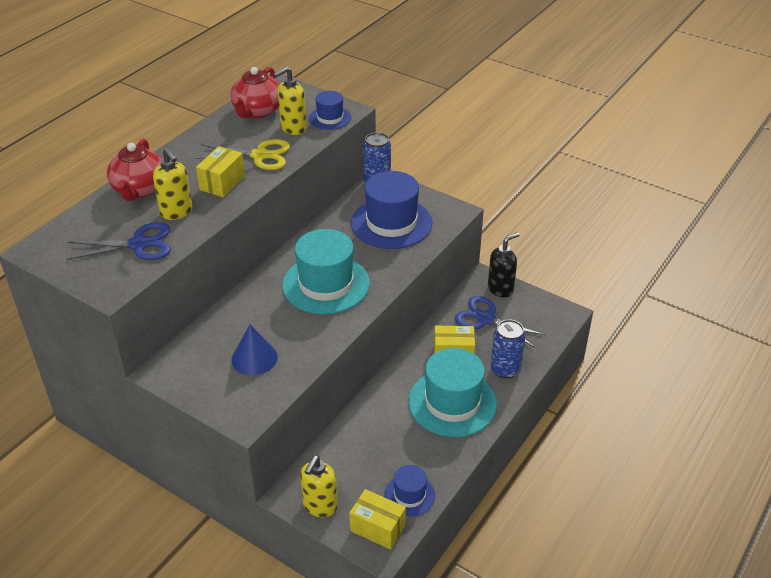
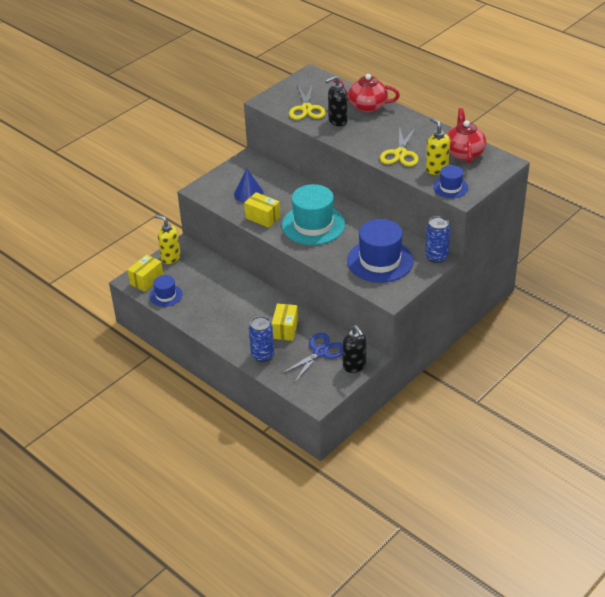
camera: 100 degrees right, 0 degrees up
(139, 244) = (306, 108): blue scissors -> yellow scissors
(177, 212) = (337, 121): yellow soap dispenser -> black soap dispenser
(222, 183) = (368, 138): yellow box -> yellow box (262, 217)
(257, 111) = (464, 152): red teapot -> red teapot turned 60 degrees clockwise
(452, 402) = (237, 323): turquoise hat -> none

